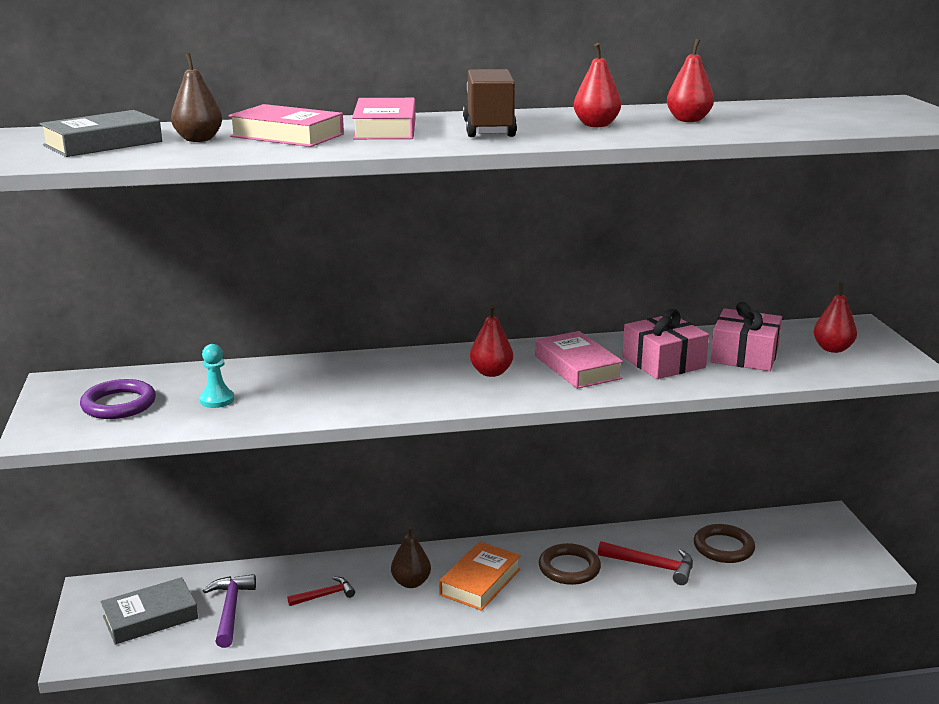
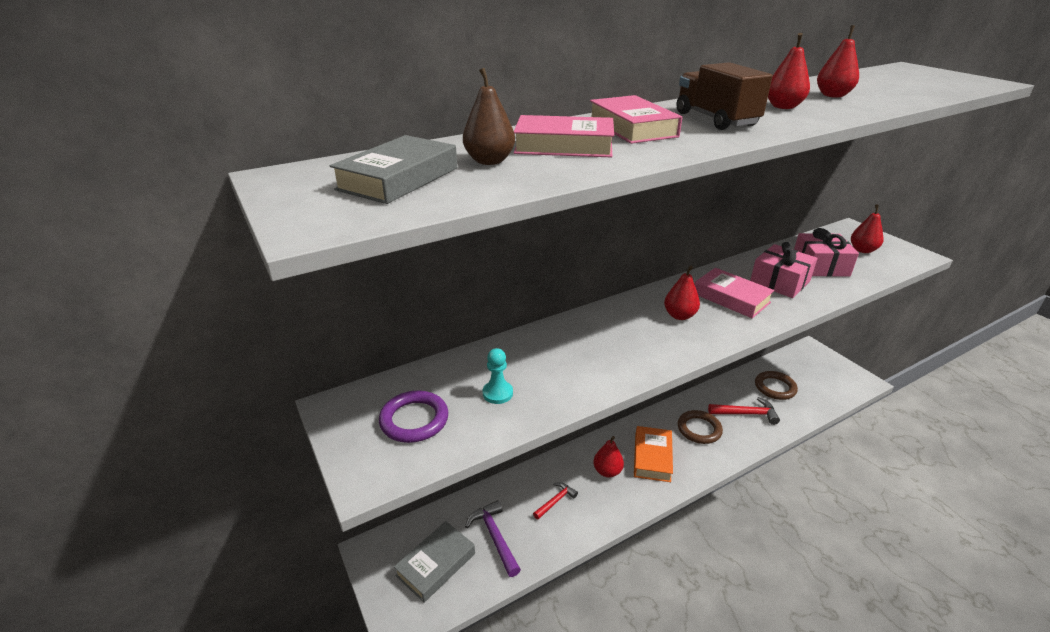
camera: 20 degrees left, 10 degrees up
(411, 582) = (607, 471): brown pear -> red pear

